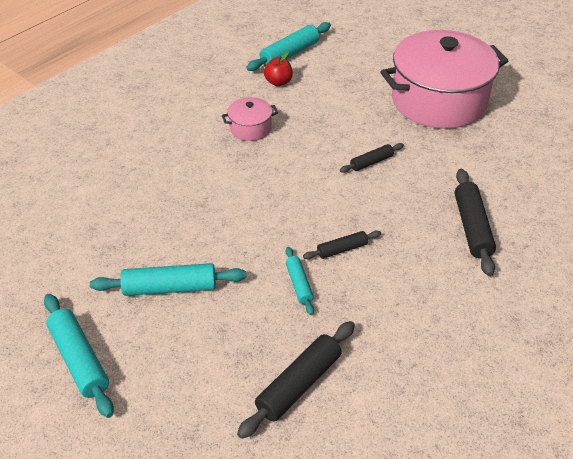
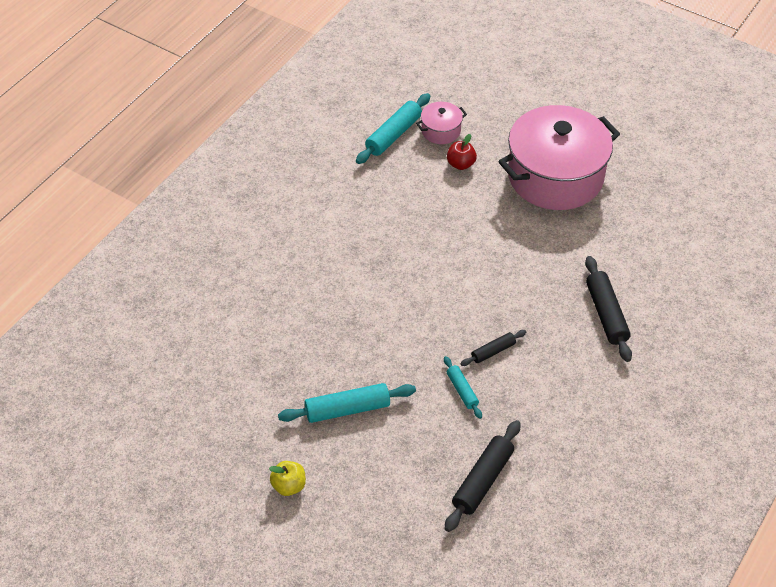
camera: 10 degrees left, 5 degrees up
(79, 360) = (289, 486): turquoise rolling pin -> yellow apple
(250, 128) = (376, 231): pink pot -> pink pot (441, 131)
(278, 82) = (390, 172): red apple -> red apple (460, 164)
(371, 162) = (502, 256): black rolling pin -> none

